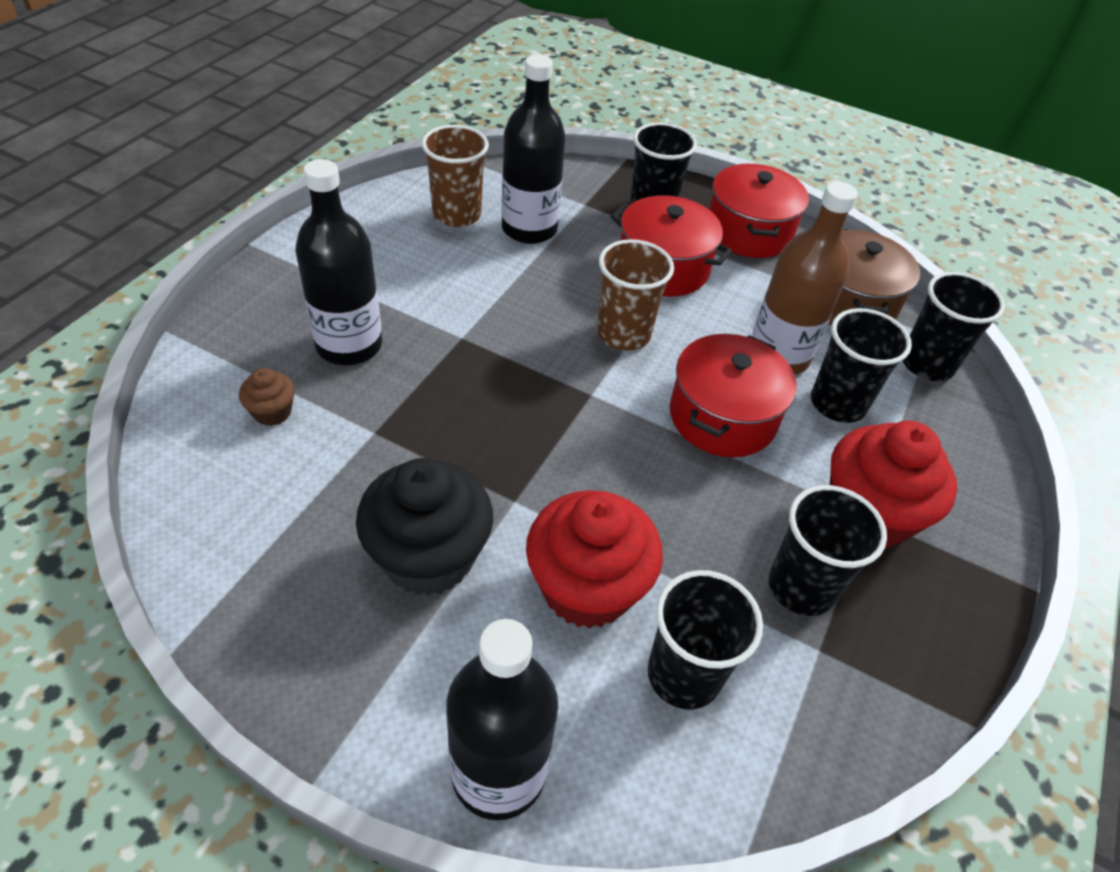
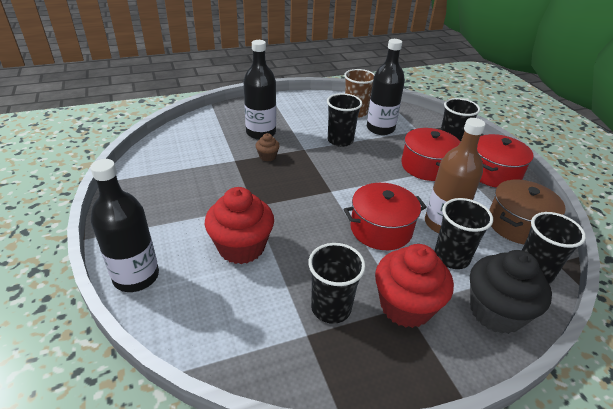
camera: 45 degrees right, 10 degrees down
(272, 412) = (211, 139): brown cupcake -> brown cupcake (267, 156)
(428, 557) = (202, 204): black cupcake -> black cupcake (496, 312)
(623, 334) = (374, 179): brown cup -> none
(684, 675) = (237, 299): black cup -> black cup (340, 140)

